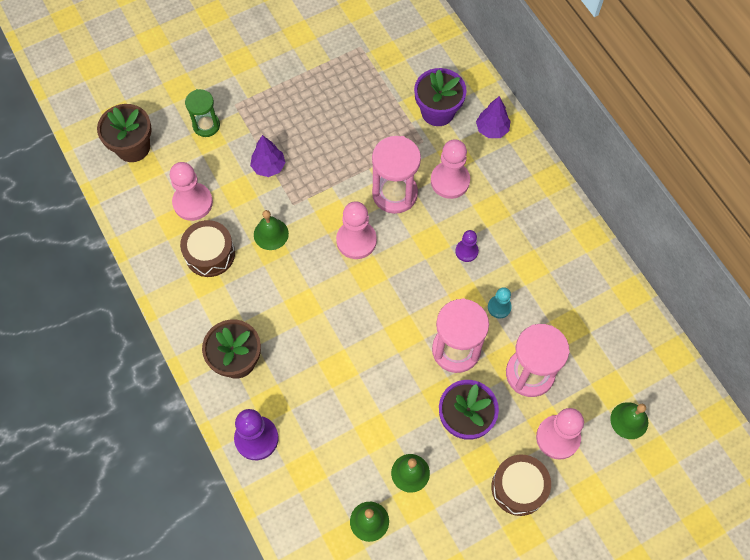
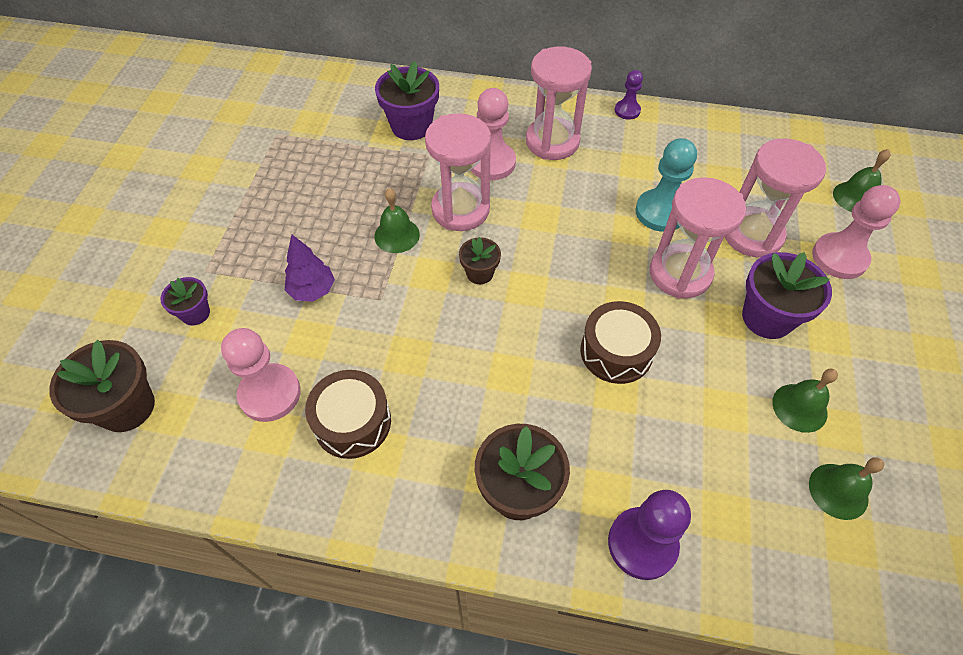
camera: 50 degrees left, 10 degrees down
(206, 125) = (195, 313): green hourglass -> purple flower pot
(271, 234) = (393, 343): green bell -> green bell (397, 235)
(356, 240) = (479, 273): pink pawn -> brown flower pot
(466, 251) = (578, 197): purple pawn -> purple pawn (627, 111)
(492, 129) = (472, 104): purple tree -> none
(499, 307) = (660, 212): turquoise pawn -> turquoise pawn, size x1.76
(503, 202) = (552, 142): none -> pink hourglass
(518, 487) = (878, 323): brown drum -> brown drum (616, 351)

